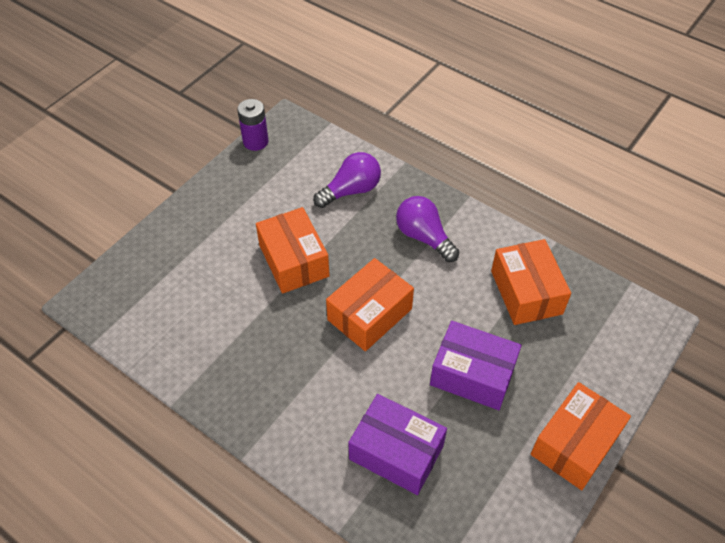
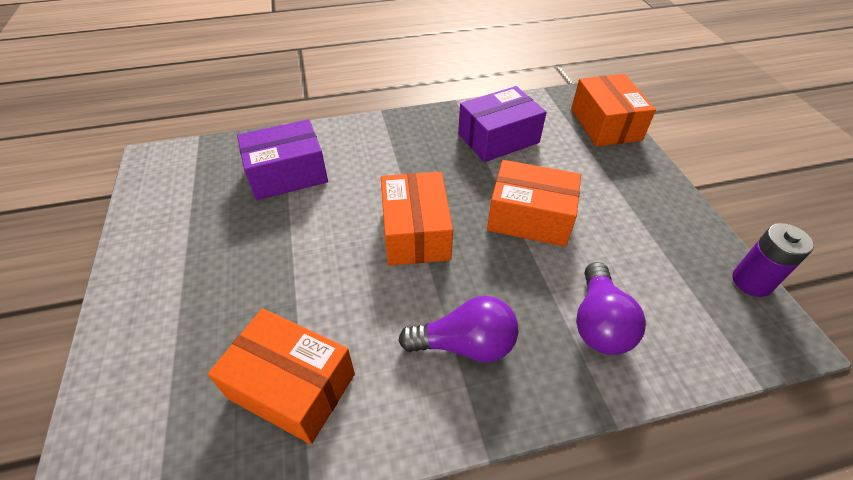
camera: 130 degrees right, 5 degrees down
(472, 375) = (277, 260): purple box -> purple box (498, 138)
(575, 444) = (136, 281): orange box -> orange box (605, 124)

